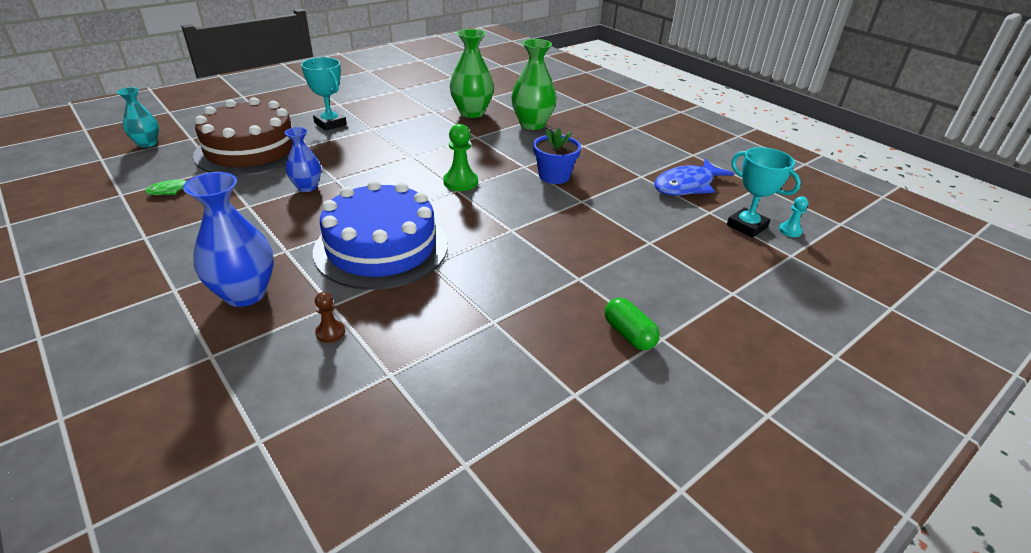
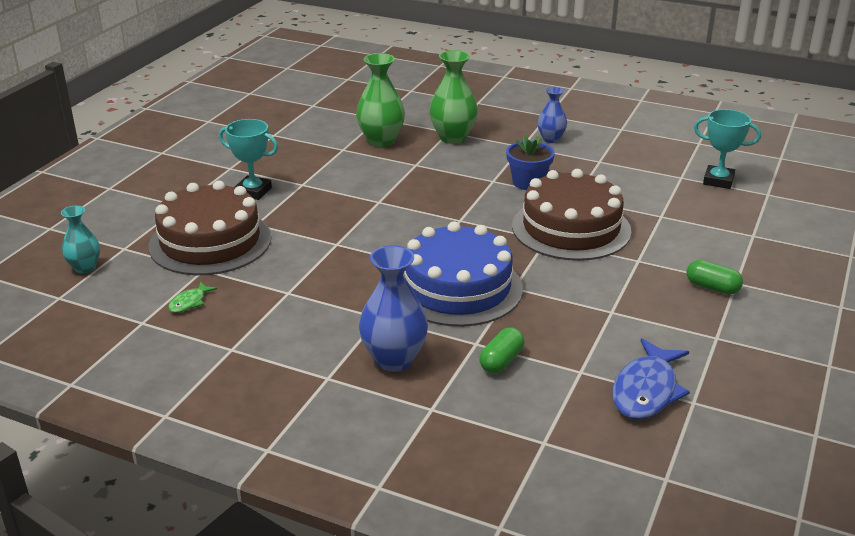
camera: 25 degrees left, 5 degrees down
(307, 187) = (320, 259): blue vase -> blue vase (551, 139)
(330, 332) = (501, 361): brown pawn -> green capsule
(460, 182) = (454, 212): green pawn -> none
(547, 227) = (571, 228): none -> brown cake
(687, 186) = (643, 159): blue fish -> blue fish (646, 390)
(790, 231) = (751, 175): turquoise pawn -> none

